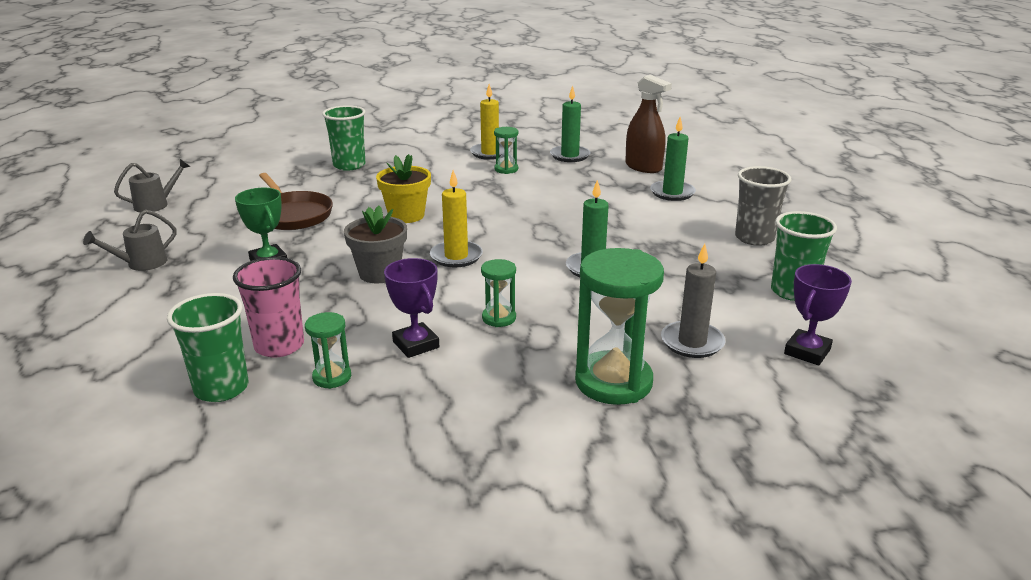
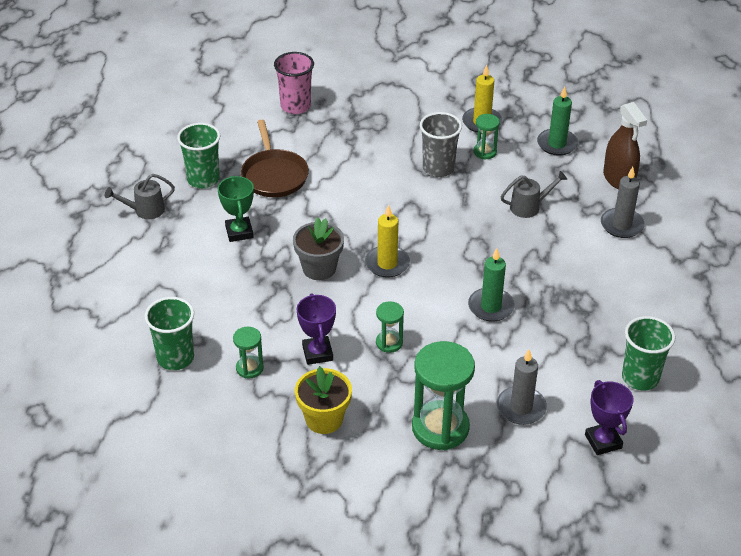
camera: 20 degrees right, 15 degrees up
(156, 204) = (168, 134): grey watering can -> grey watering can (529, 207)
(279, 346) = (223, 328): pink cup -> pink cup (295, 106)
(349, 165) = (344, 112): green cup -> green cup (203, 179)
(406, 215) = (367, 199): yellow flower pot -> yellow flower pot (324, 419)
(672, 193) = (621, 225): green candle -> grey candle
(754, 238) = (655, 306): grey cup -> grey cup (438, 168)
(807, 352) = (603, 441): purple trophy -> purple trophy turned 75 degrees counterclockwise

